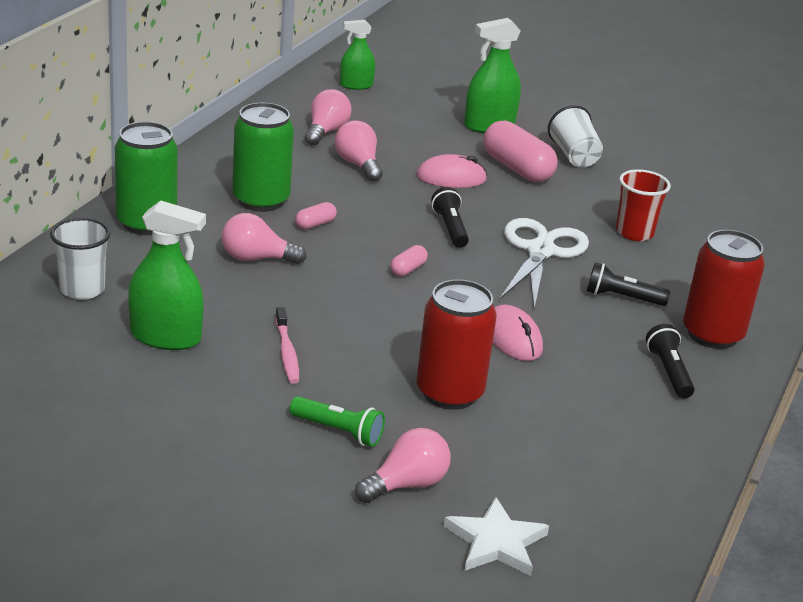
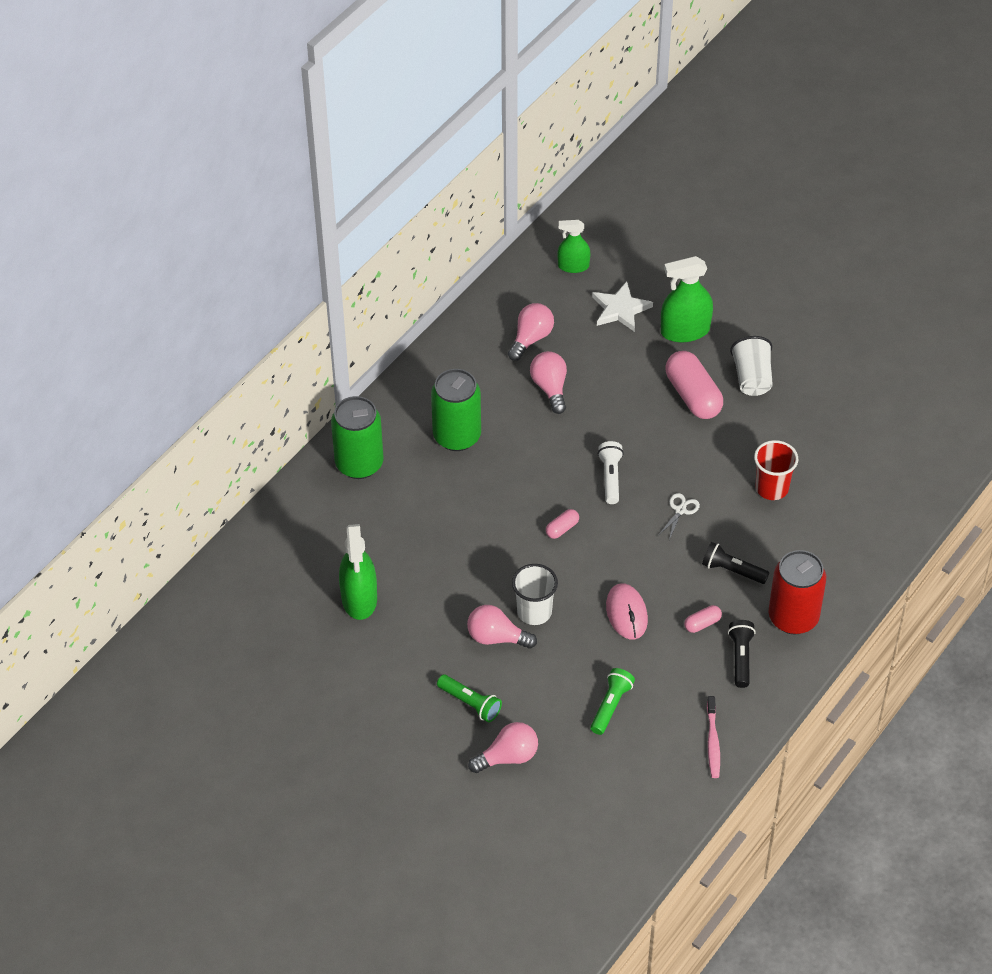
camera: 15 degrees right, 20 degrees up
(82, 289) = (302, 543): white cup -> white cup (534, 612)
(165, 337) = (359, 599): green spray bottle -> green spray bottle turned 60 degrees clockwise
(256, 258) = (441, 511): pink light bulb -> pink light bulb (496, 637)
(287, 352) = (447, 620): pink toothbrush -> pink toothbrush (713, 742)
(315, 224) = (497, 469): pink capsule -> pink capsule (702, 623)
(449, 393) = (561, 670): red can -> none
(450, 228) = (610, 477): black flashlight -> white flashlight
(451, 178) = (629, 408): pink mouse -> none
(496, 542) = (558, 813): white star -> white star (620, 309)
(526, 424) = (611, 706): none -> green flashlight
(540, 251) = (680, 510): white scissors -> white scissors, size x0.42

